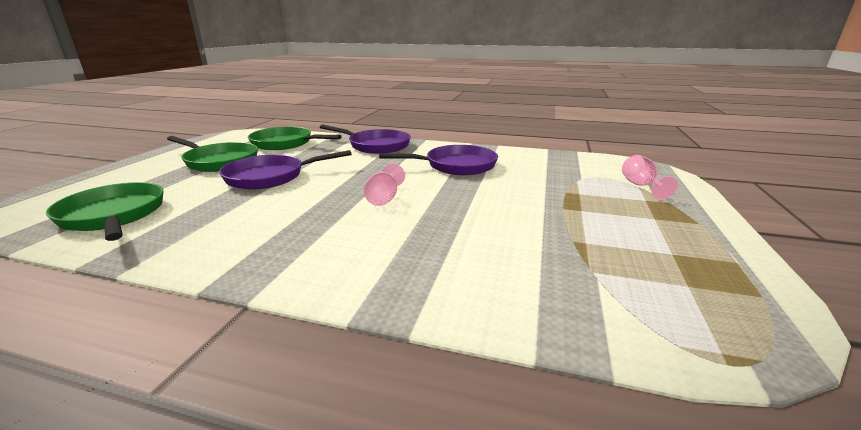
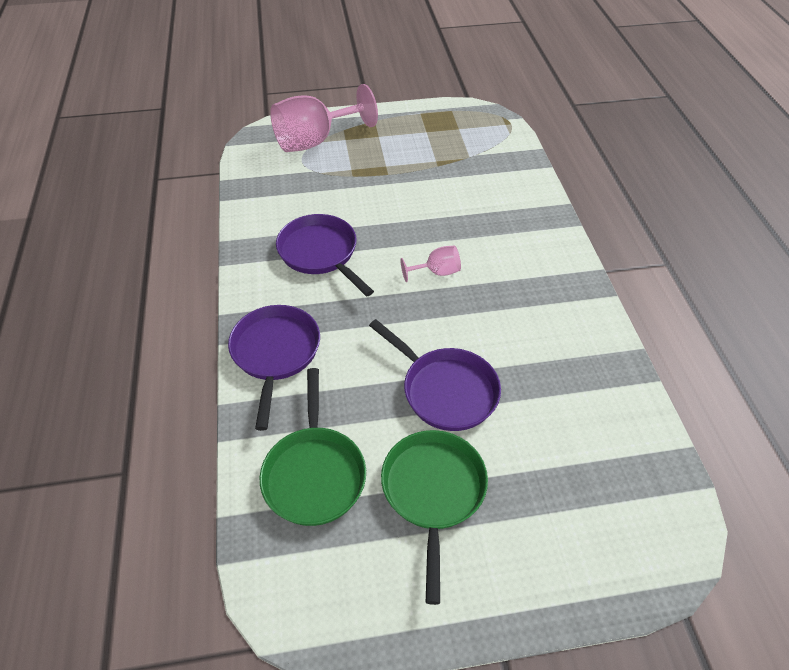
camera: 115 degrees left, 25 degrees up
(114, 216) = (607, 442): green pan -> none
(641, 186) = (315, 141): pink goblet -> pink goblet, size x2.12

